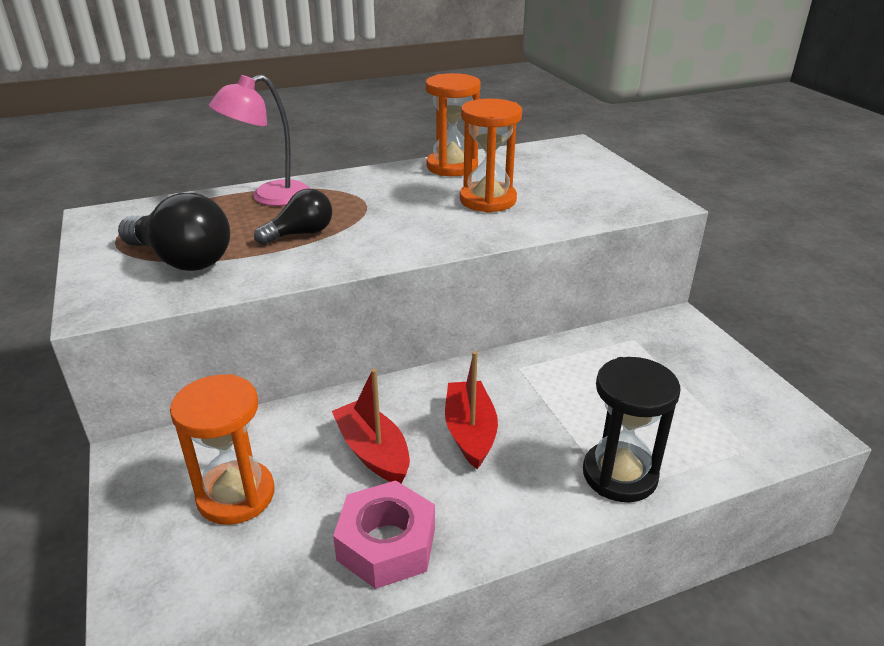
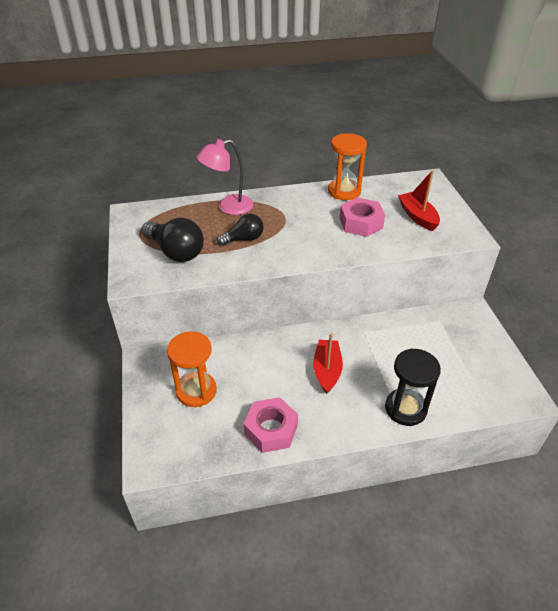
camera: 10 degrees right, 10 degrees up
(373, 452) = (271, 375): red boat -> red boat (417, 216)
(488, 200) = (361, 223): orange hourglass -> pink nut

